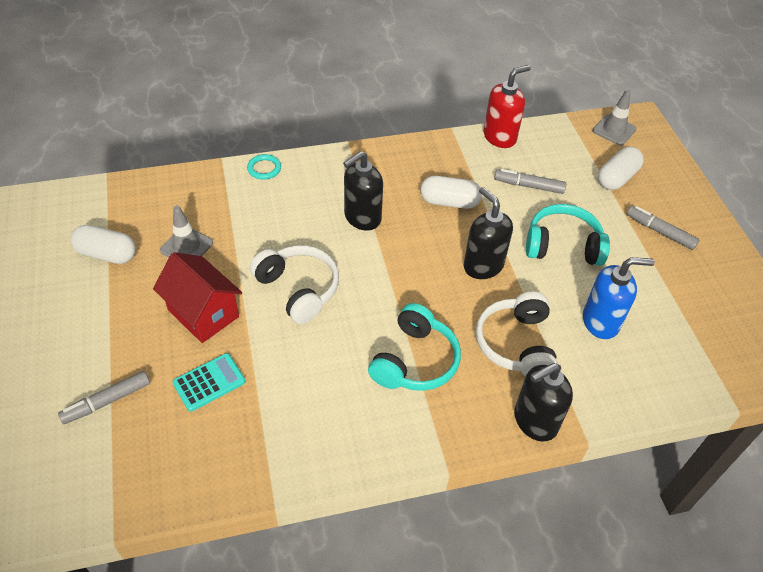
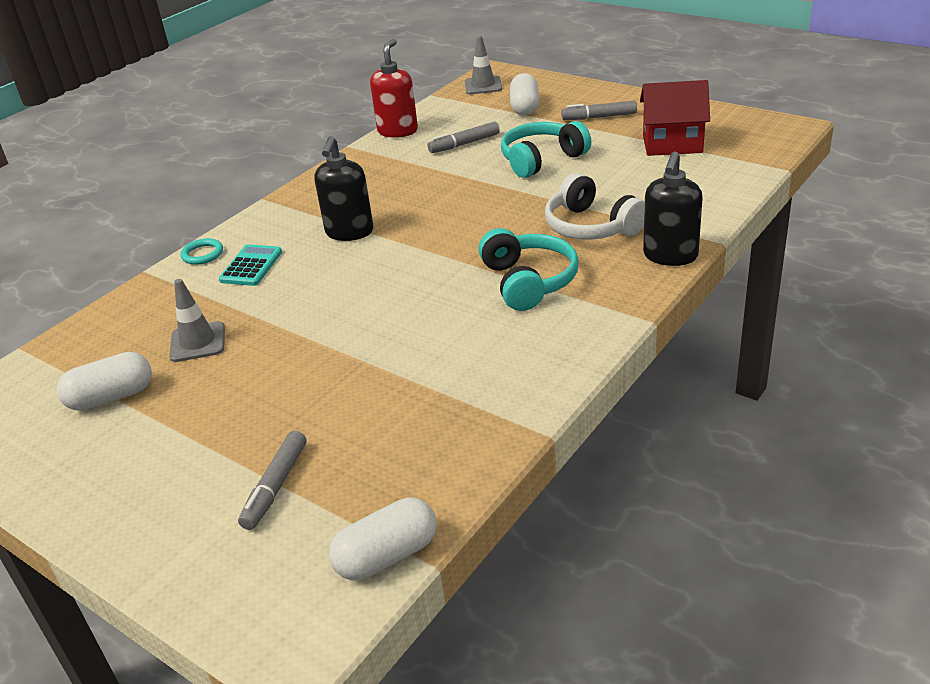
camera: 35 degrees left, 15 degrees down
(203, 313) = (286, 371): red house -> red house (672, 144)
(209, 382) = (364, 407): turquoise calculator -> turquoise calculator (251, 266)
(298, 289) = (358, 303): white headphones -> none
(449, 202) = (413, 184): white capsule -> white capsule (387, 556)
(483, 265) = (497, 202): black soap dispenser -> none
(601, 321) = (632, 181): blue soap dispenser -> none

